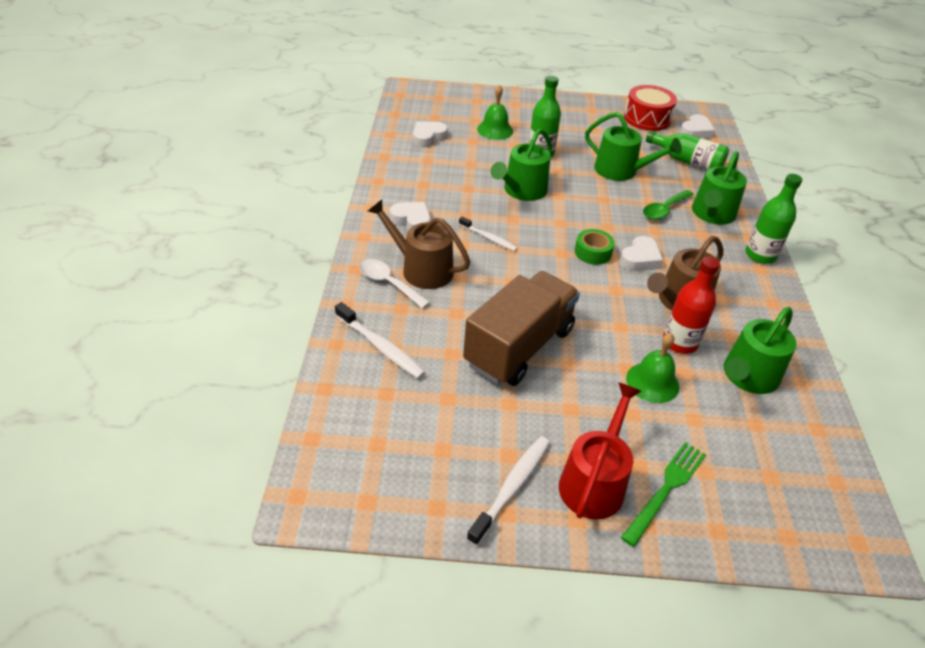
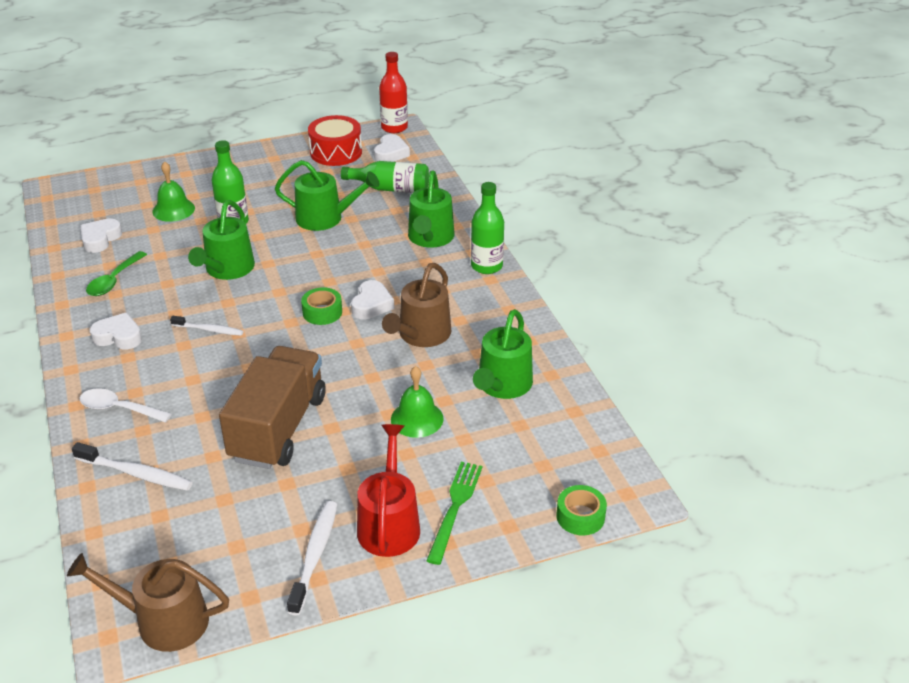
camera: 20 degrees left, 5 degrees down
(422, 269) = (149, 383): brown watering can -> brown watering can (164, 621)
(664, 210) = (381, 247): green spoon -> green spoon (114, 280)
(680, 342) = (432, 374): red bottle -> red bottle (394, 127)
(799, 550) = (580, 516): none -> green tape

